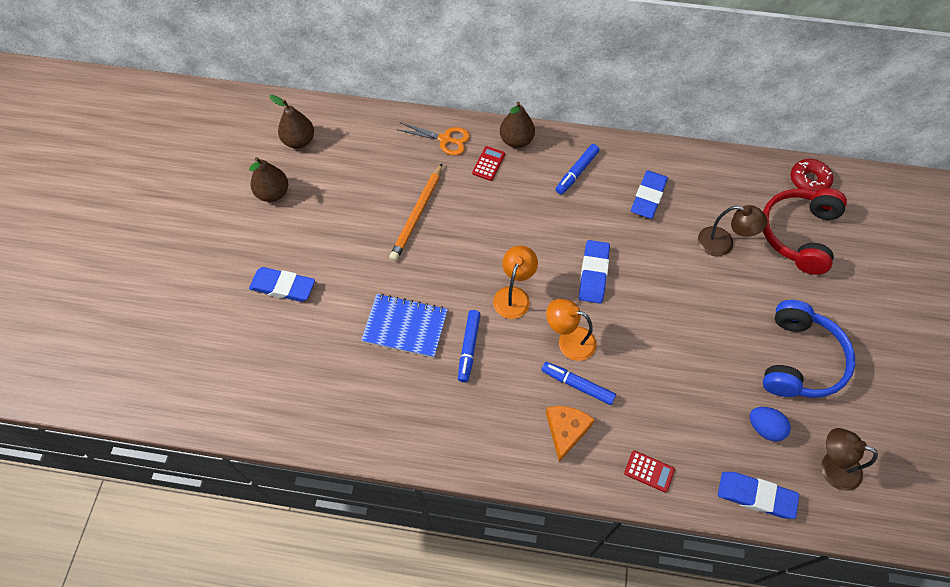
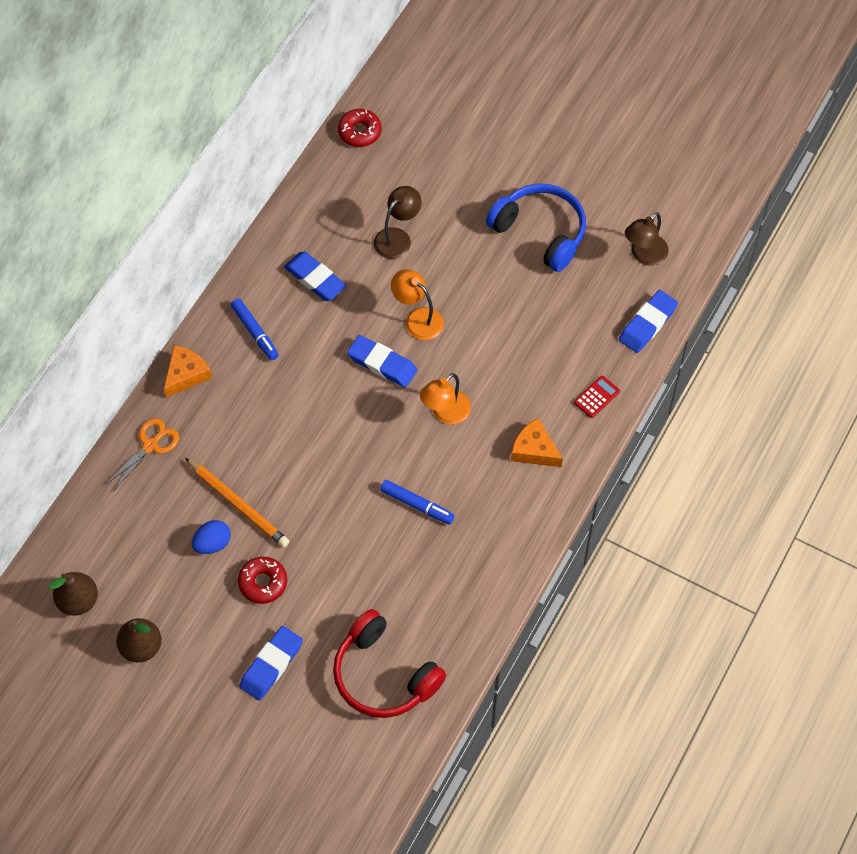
camera: 70 degrees left, 0 degrees up
(354, 255) = (263, 583): none -> red donut
(405, 326) = (369, 557): blue notebook -> none
(488, 164) = (204, 413): red calculator -> none
(514, 295) = (376, 444): orange lamp -> orange lamp (417, 319)
(516, 140) = (186, 375): brown pear -> orange cheese
(577, 385) = (494, 423): blue marker -> none
(764, 428) = (592, 289): blue egg -> blue egg (212, 543)
(798, 234) = (415, 170): red headphones -> red headphones (384, 675)

